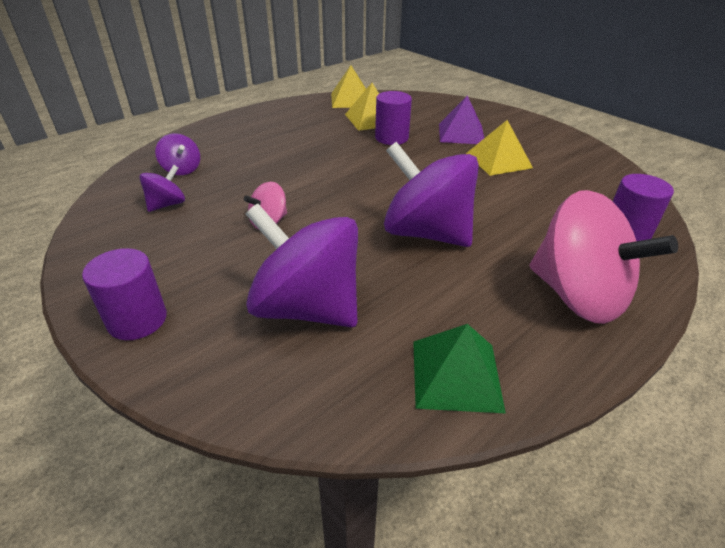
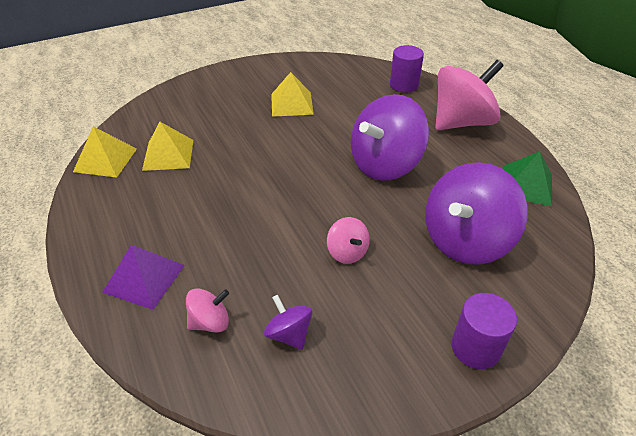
camera: 75 degrees left, 5 degrees up
(182, 169) = (210, 322): purple spinning top -> pink spinning top
(391, 138) = (219, 149): purple cylinder -> none
(461, 133) = (234, 109): purple pyramid -> purple pyramid (144, 278)

